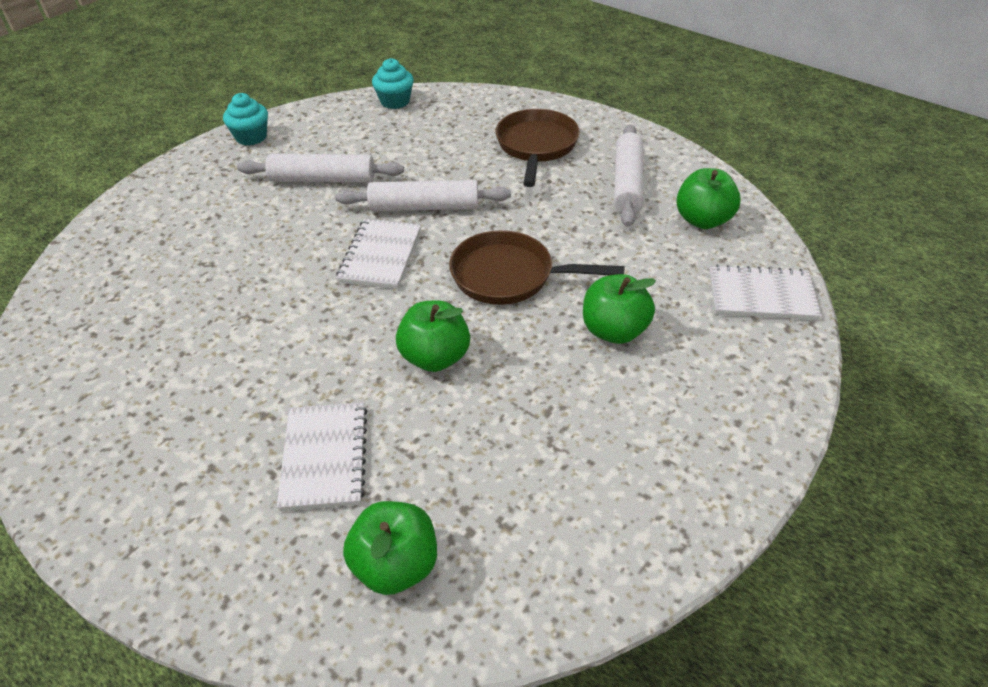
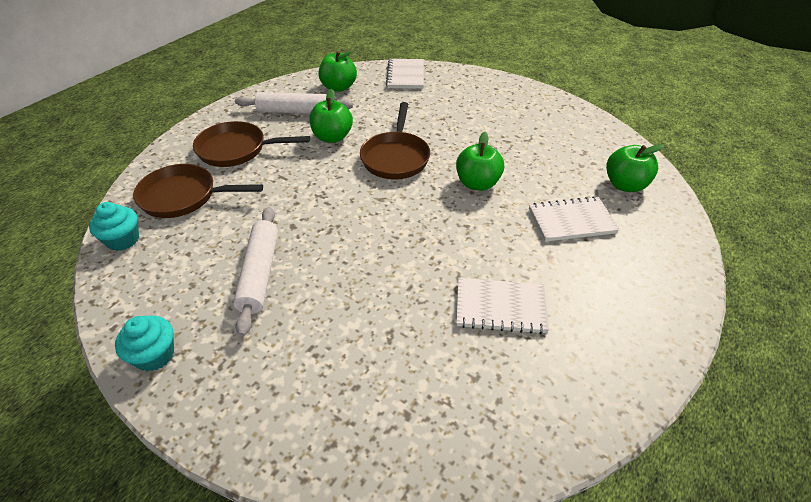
camera: 95 degrees left, 0 degrees up
(381, 255) = (375, 220): white notebook -> white notebook (500, 307)
(424, 207) = (313, 202): white rolling pin -> none
(452, 123) = (184, 197): none -> brown pan
(614, 331) = (440, 119): green apple -> green apple (332, 137)

